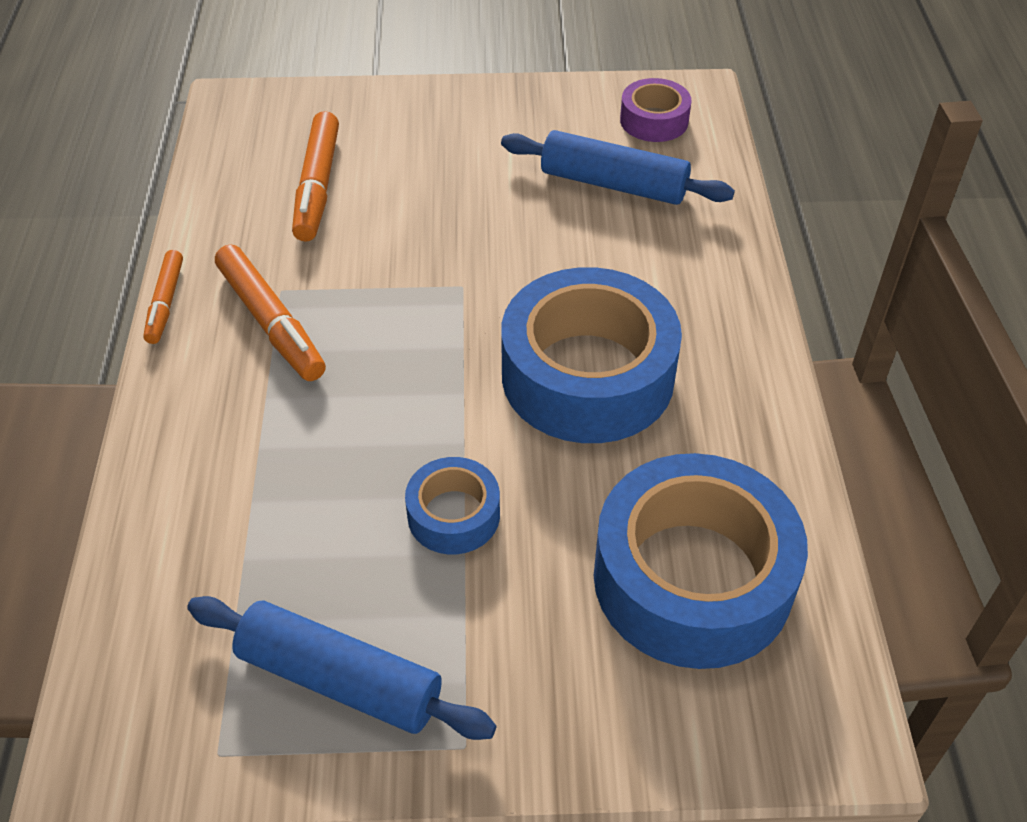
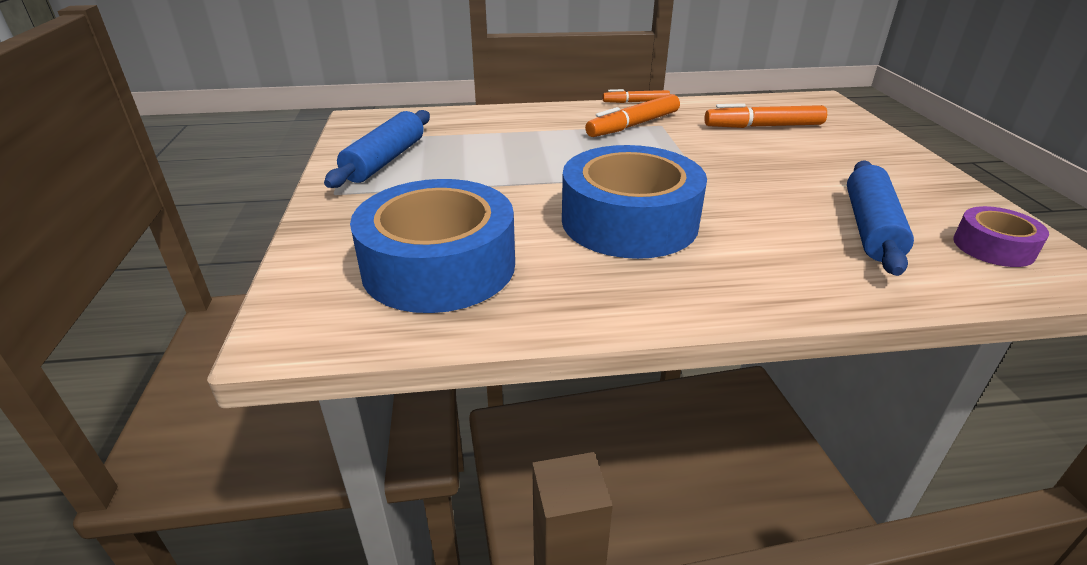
camera: 85 degrees right, 15 degrees down
(453, 515) = (494, 182): blue tape -> none

